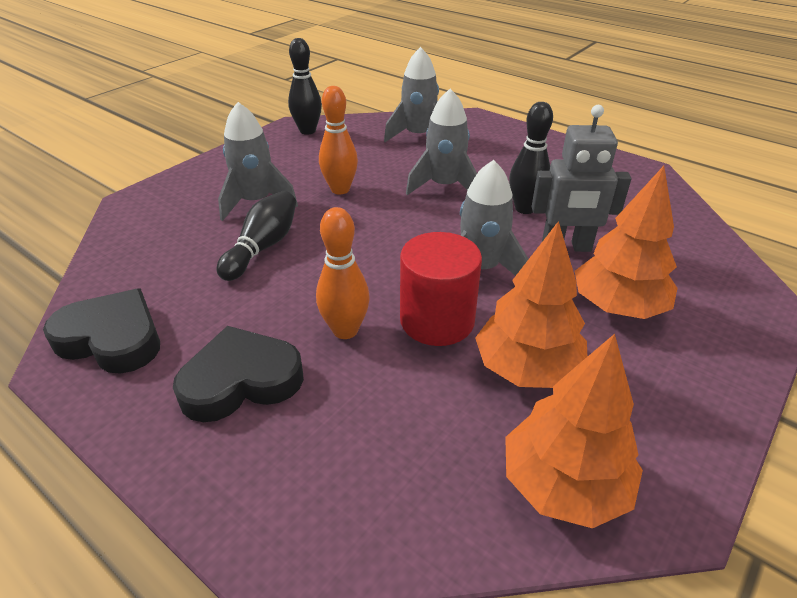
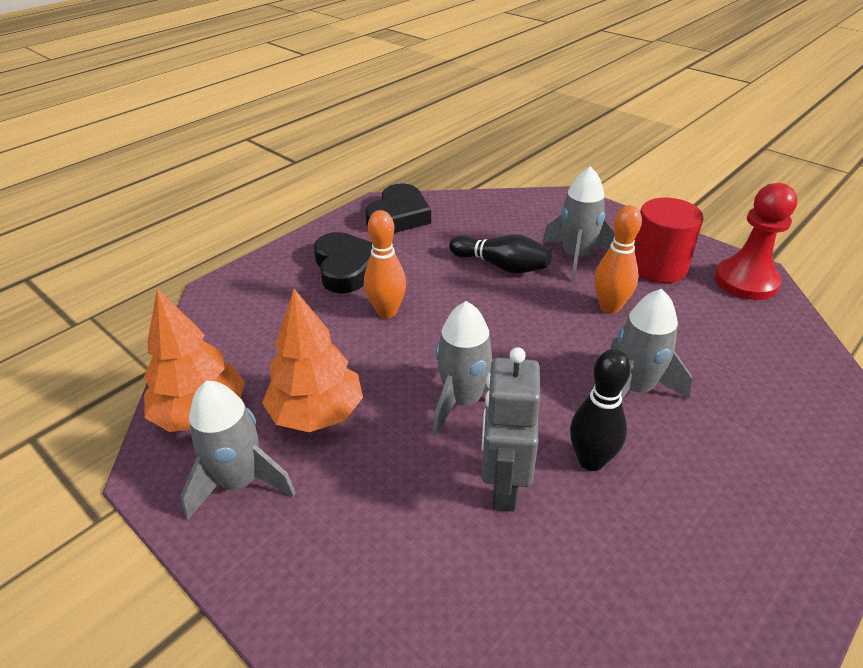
camera: 95 degrees right, 0 degrees up
(307, 131) = (746, 281): black bowling pin -> red pawn
(418, 136) = (773, 375): grey rocket -> grey rocket (240, 482)
(437, 320) = (389, 363): red cylinder -> red cylinder (658, 267)
(618, 306) = (386, 507): orange tree -> none

